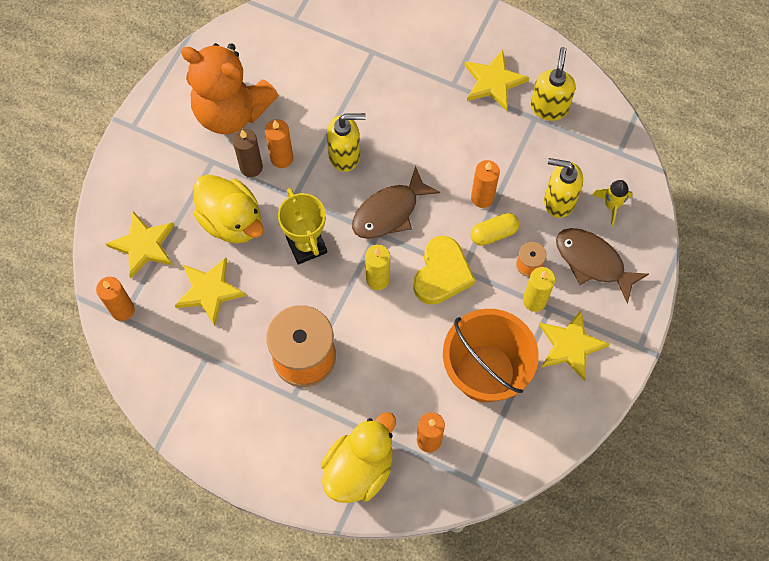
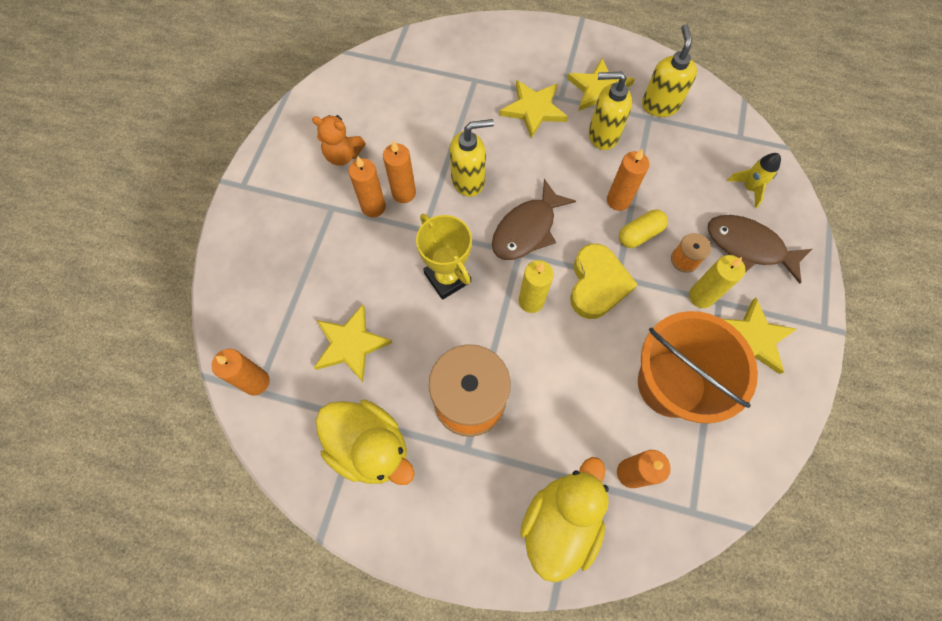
camera: 10 degrees left, 0 degrees up
(143, 245) = (270, 306): yellow star -> yellow star (533, 109)
(231, 111) = (343, 155): orange teddy bear -> orange teddy bear, size x0.49
(232, 221) = (362, 265): yellow duck -> yellow duck (370, 447)
(251, 167) = (373, 207): brown candle -> orange candle
(558, 201) = (695, 192): yellow soap dispenser -> yellow soap dispenser (602, 135)

